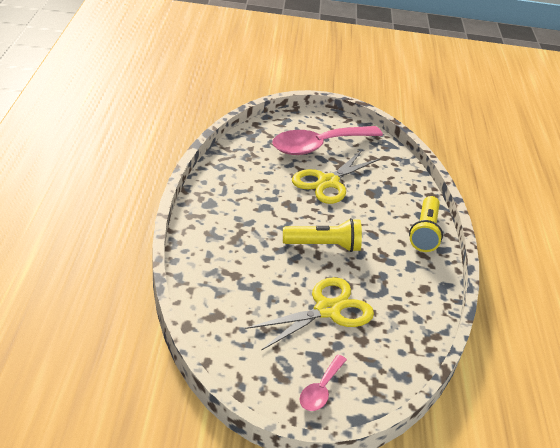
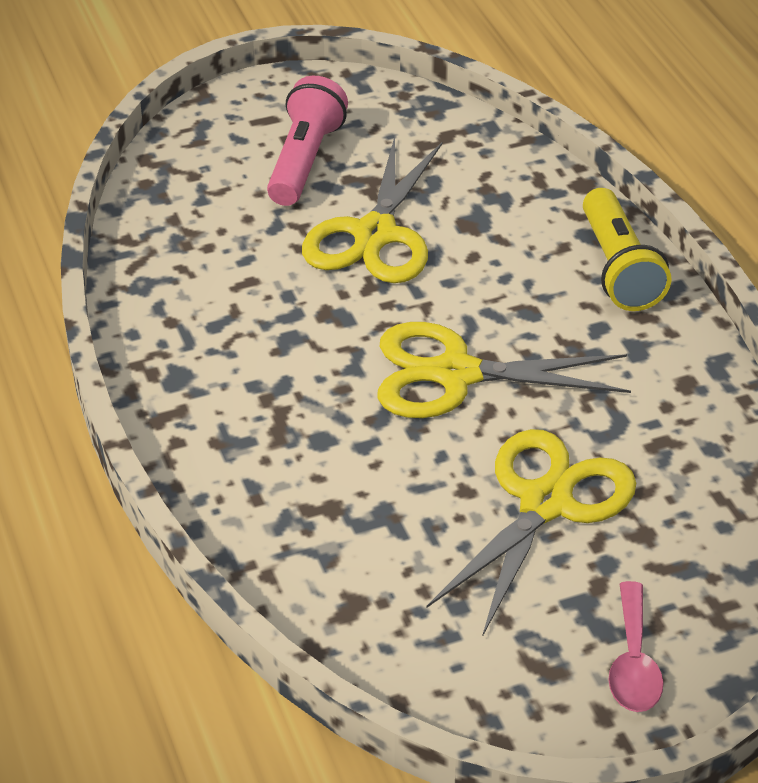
camera: 20 degrees left, 5 degrees up
(318, 146) = (304, 160): pink spoon -> pink flashlight
(324, 246) = (455, 374): yellow flashlight -> yellow scissors

